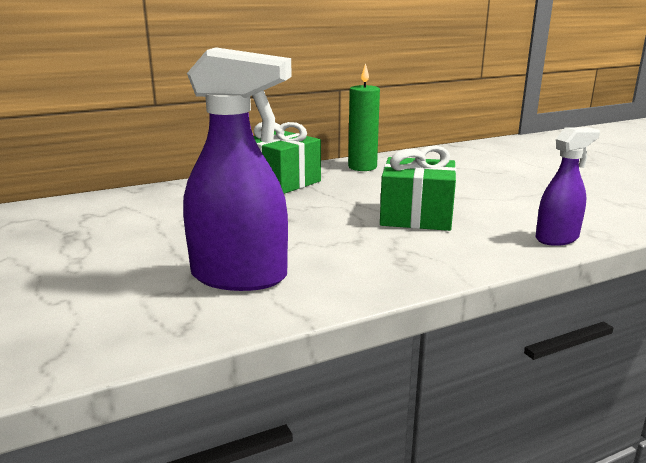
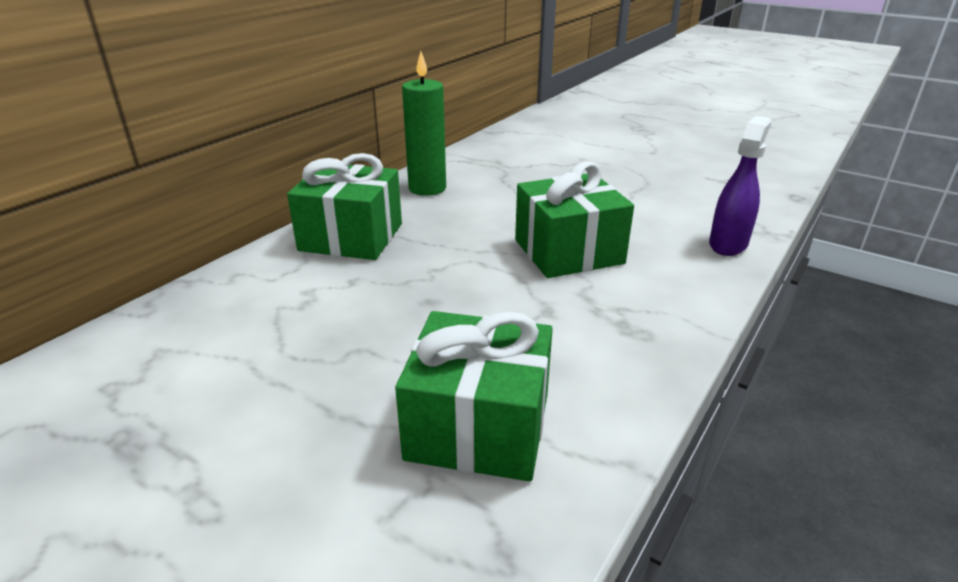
camera: 30 degrees left, 10 degrees up
(240, 277) = (478, 426): purple spray bottle -> green gift

